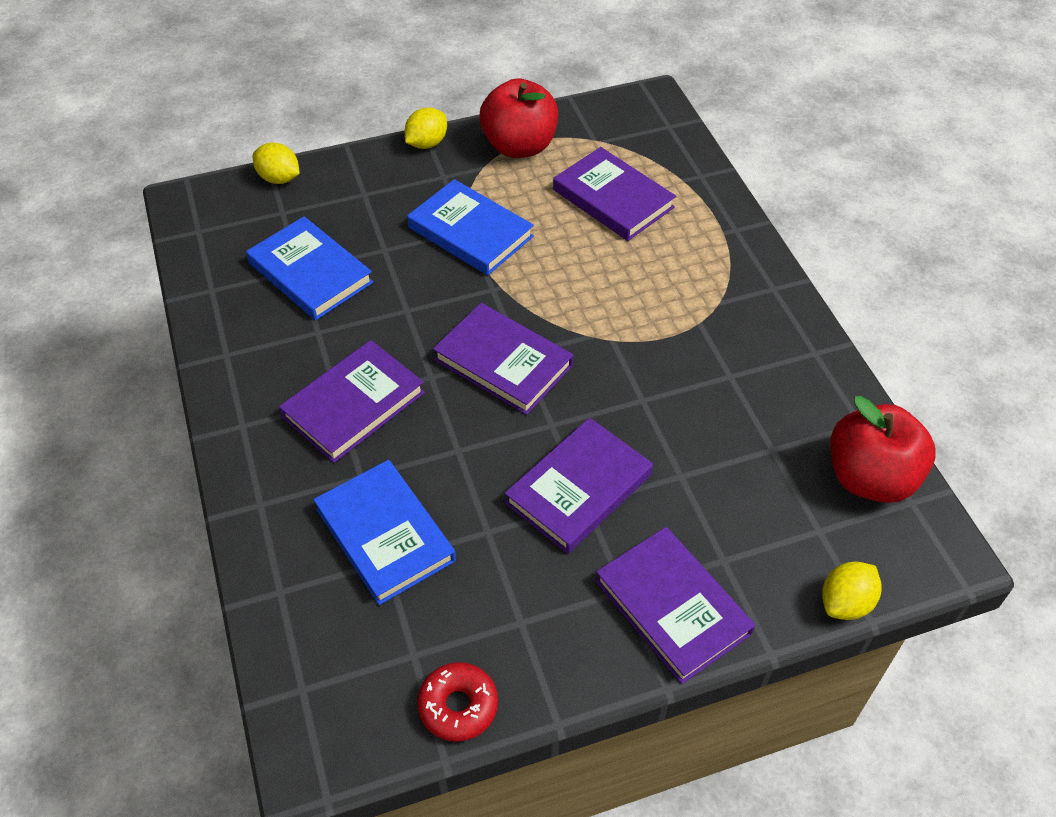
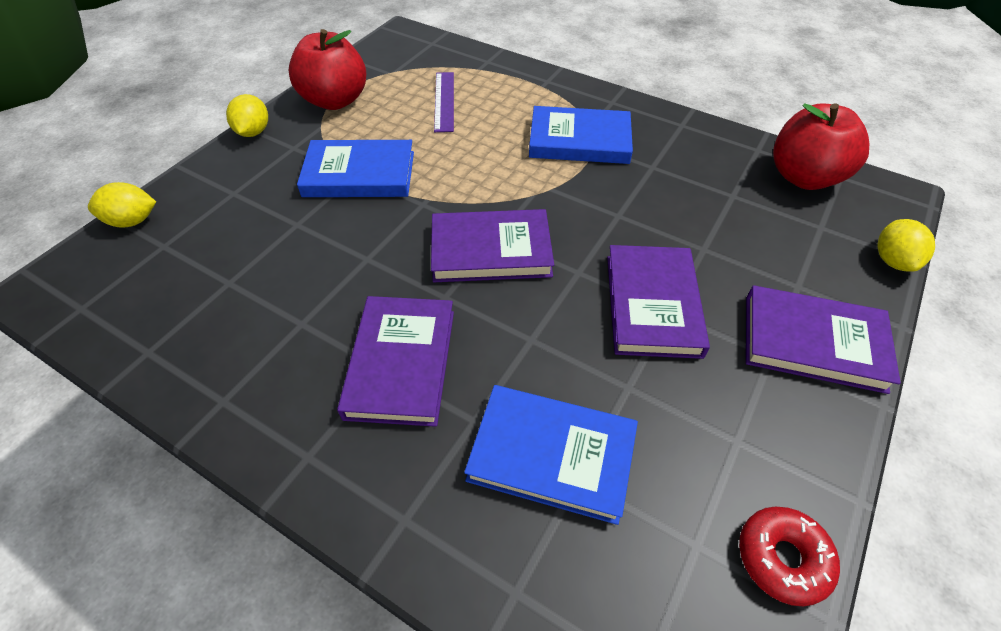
camera: 40 degrees left, 0 degrees up
(310, 273) = (243, 279): blue book -> blue book (579, 140)
(613, 198) = (444, 101): purple book -> purple ruler

